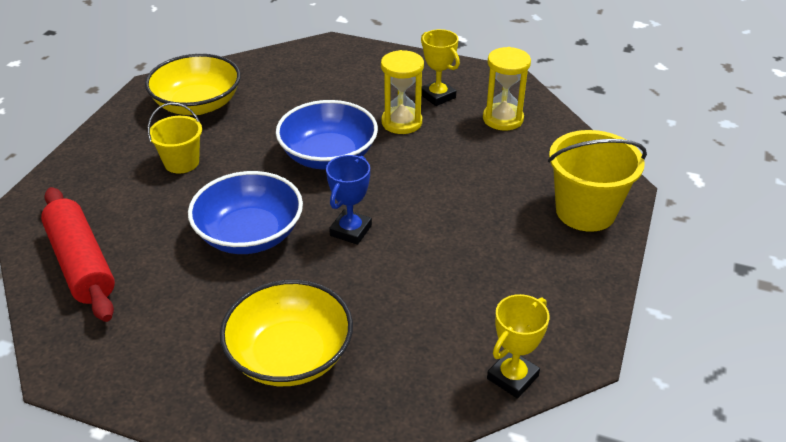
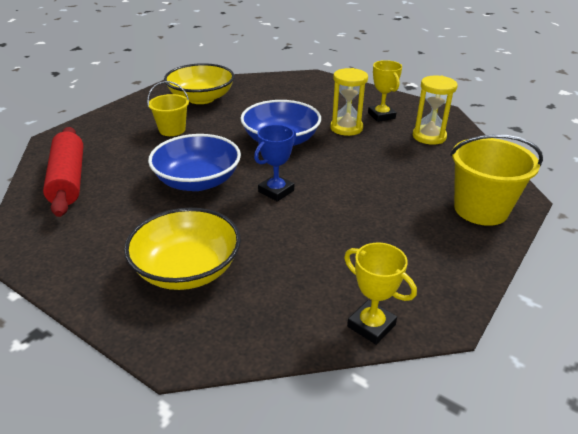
camera: 15 degrees right, 5 degrees down
(512, 377) = (371, 325): yellow trophy -> yellow trophy turned 75 degrees clockwise

